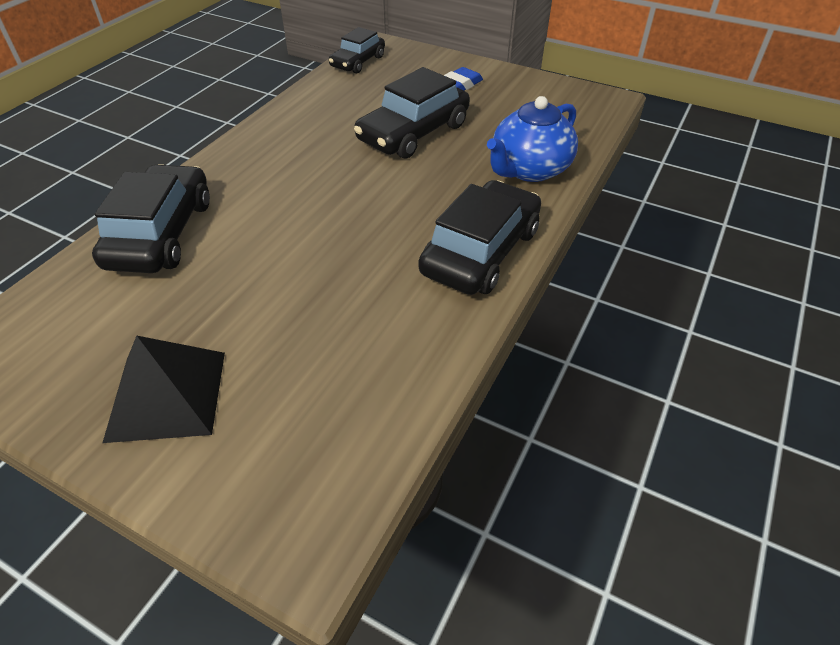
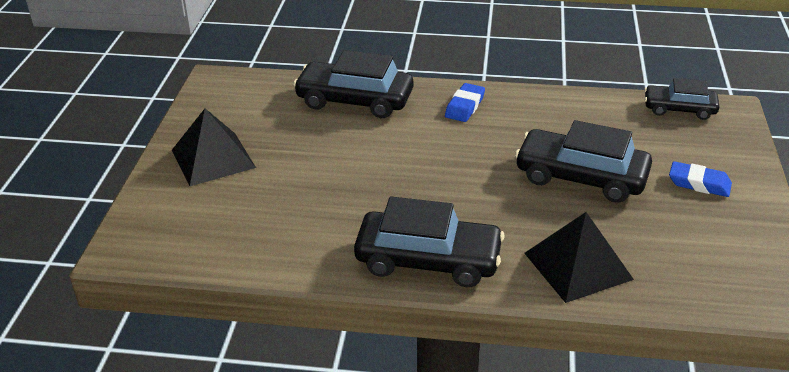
camera: 70 degrees right, 10 degrees down
(161, 233) = (355, 100): black car -> black car turned 150 degrees counterclockwise
(250, 162) = (465, 106): none -> blue eraser
(529, 169) = (578, 266): blue teapot -> black pyramid

